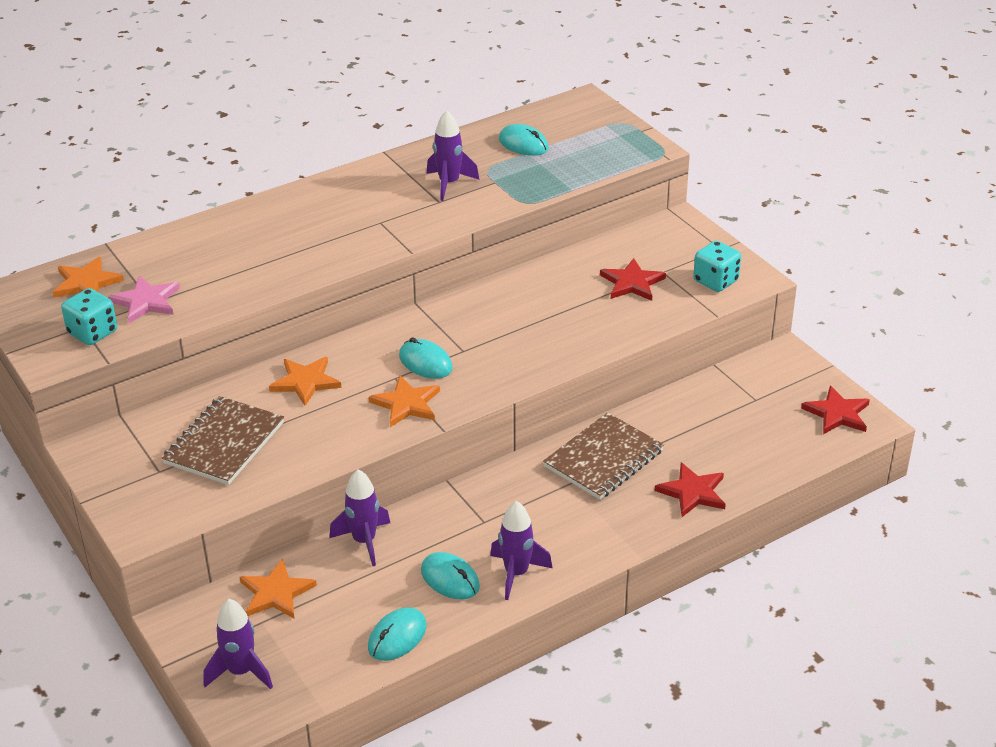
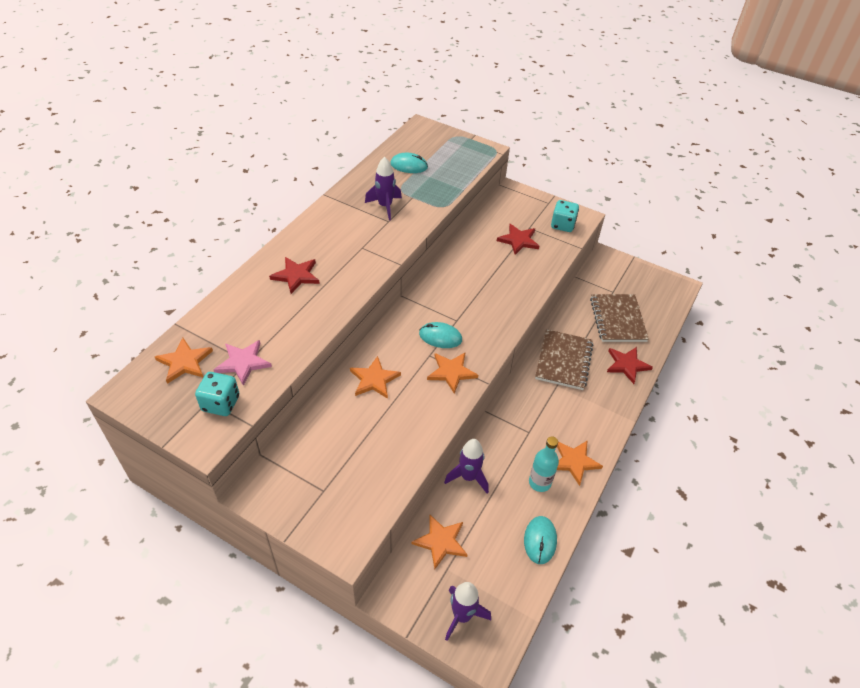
camera: 30 degrees left, 10 degrees up
(224, 443) = (354, 449): brown notebook -> brown notebook (618, 319)
(450, 579) = (539, 482): turquoise mouse -> turquoise bottle
(516, 573) = (574, 461): purple rocket -> orange star
(837, 413) = (660, 286): red star -> red star (296, 276)

